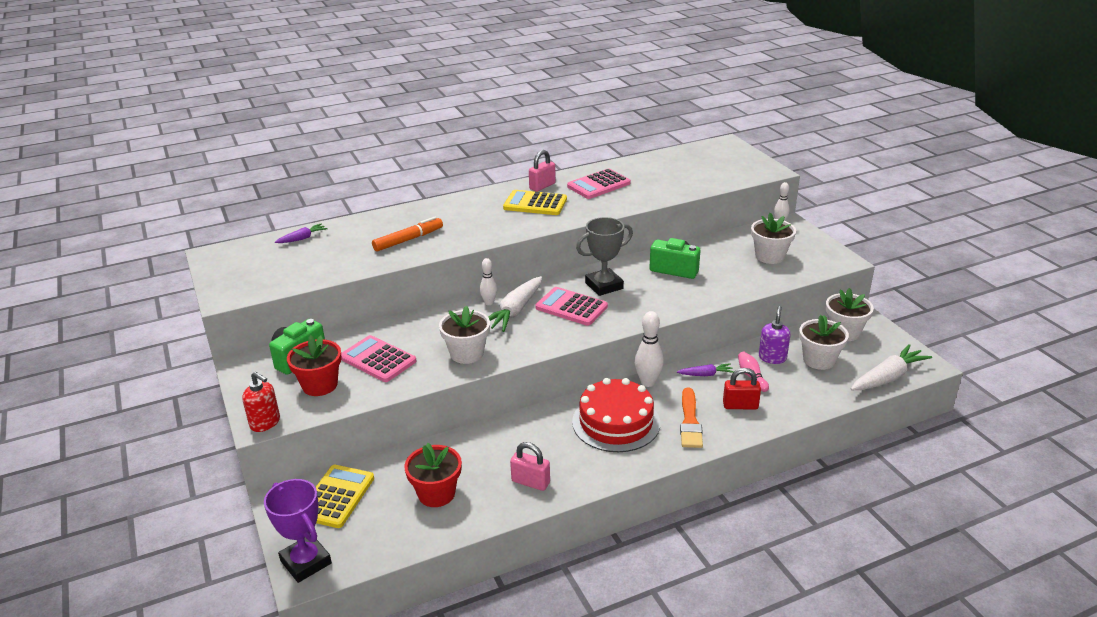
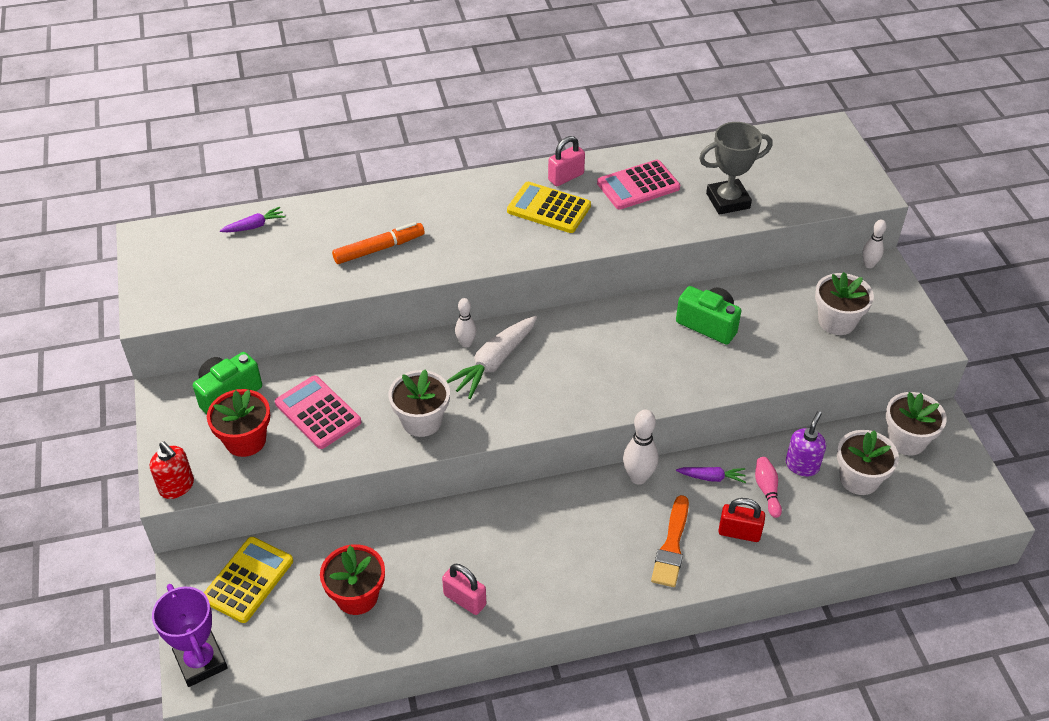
camera: 10 degrees right, 15 degrees up
(571, 307) = (563, 367): pink calculator -> none
(604, 286) = (612, 338): grey trophy -> grey trophy (728, 201)
(616, 422) = (584, 531): red cake -> none
(888, 377) = (936, 521): white carrot -> none

